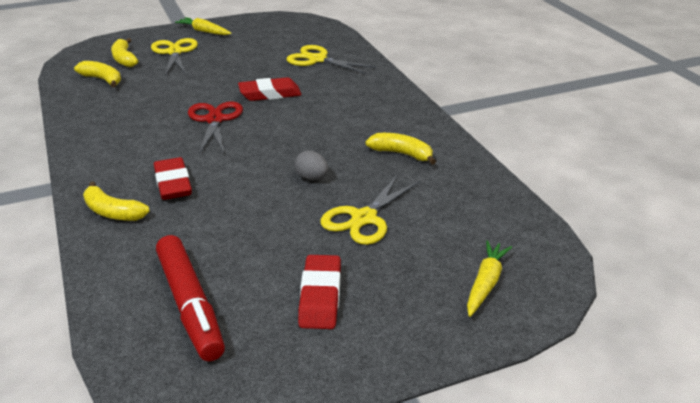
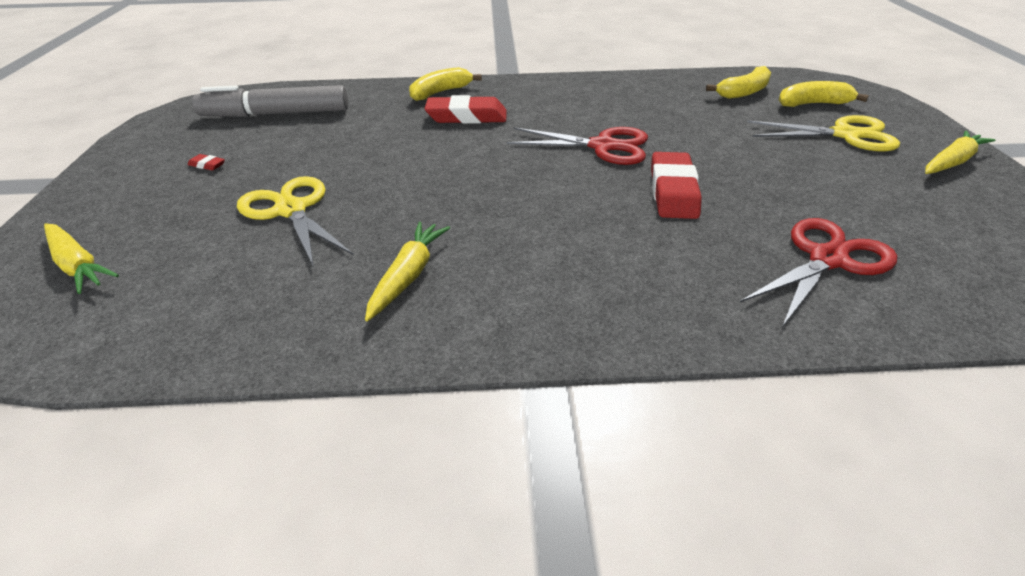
camera: 110 degrees right, 5 degrees up
(190, 305) = (276, 114): red marker -> grey marker
(312, 178) = (409, 190): grey egg -> none
(317, 59) = (827, 259): yellow scissors -> red scissors
(320, 297) = (207, 165): red eraser -> red eraser, size x0.42
(402, 154) = (408, 276): yellow banana -> yellow carrot

